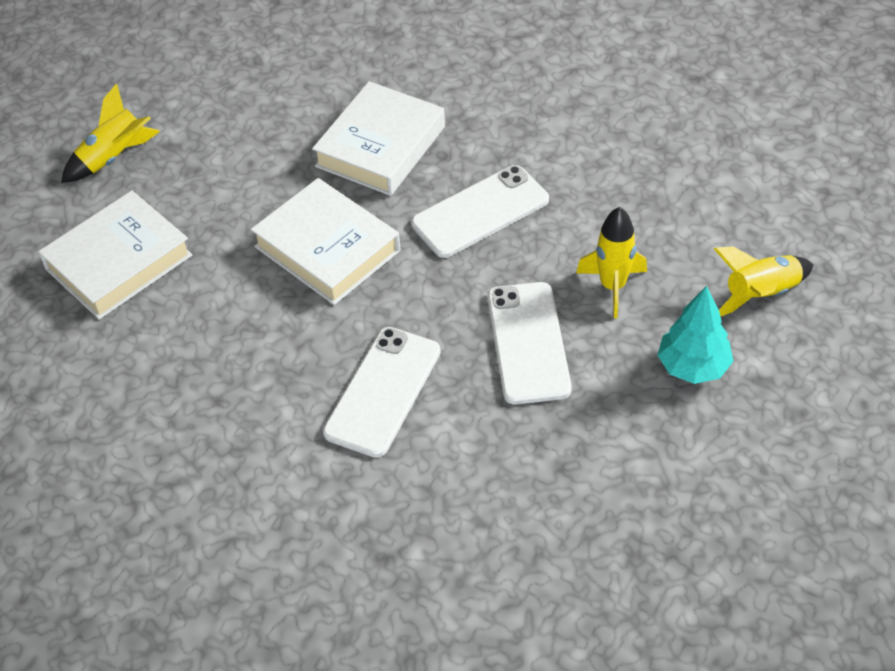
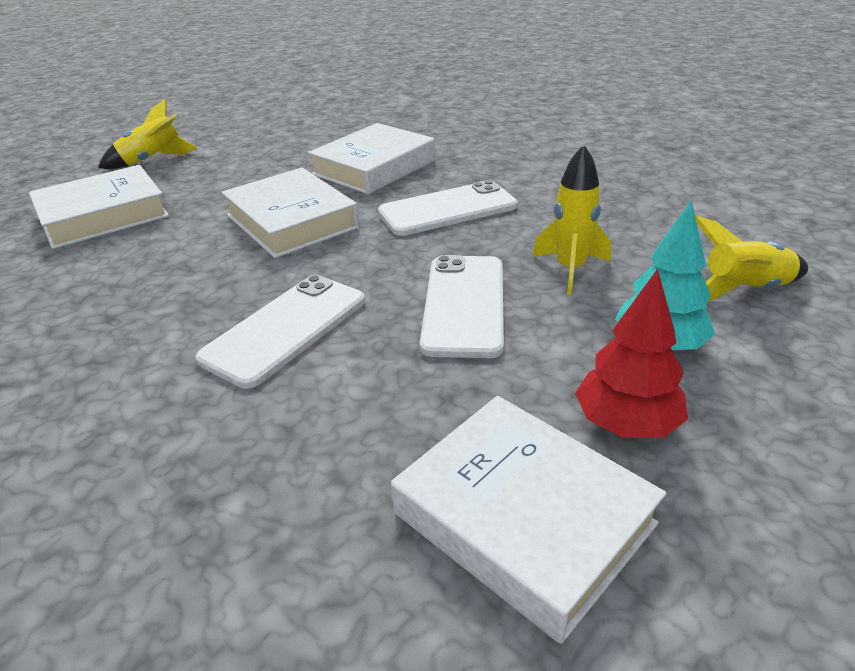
camera: 10 degrees right, 15 degrees down
(612, 531) = (523, 518): none -> white book
(672, 446) = (626, 424): none -> red tree

